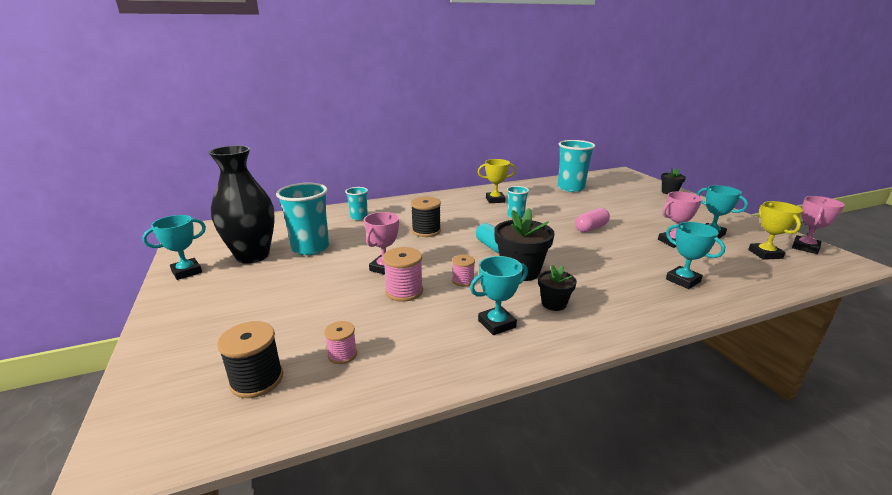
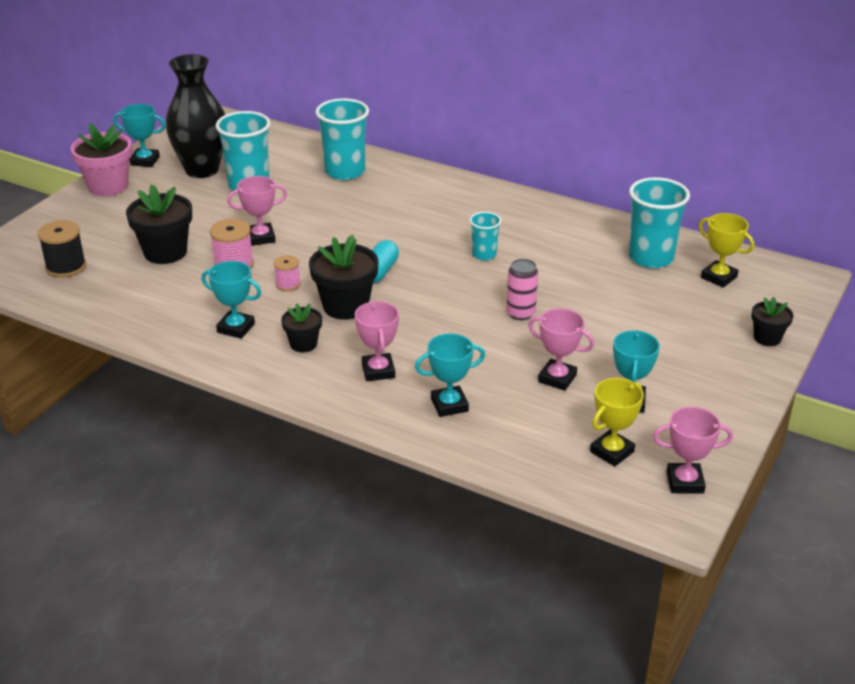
camera: 50 degrees right, 10 degrees up
(181, 301) = (108, 186): none -> pink flower pot
(333, 313) = (165, 252): none -> black flower pot
(342, 354) = (123, 282): pink spool -> none
(359, 217) = (345, 172): turquoise cup -> turquoise cup, size x1.84
(426, 231) = (365, 221): black spool -> none
(495, 200) = (517, 223): yellow trophy -> yellow trophy (719, 277)
(591, 228) = (520, 313): pink capsule -> pink can
(619, 289) = (378, 371): none -> pink trophy
(683, 280) = (449, 405): turquoise trophy -> turquoise trophy turned 60 degrees clockwise

